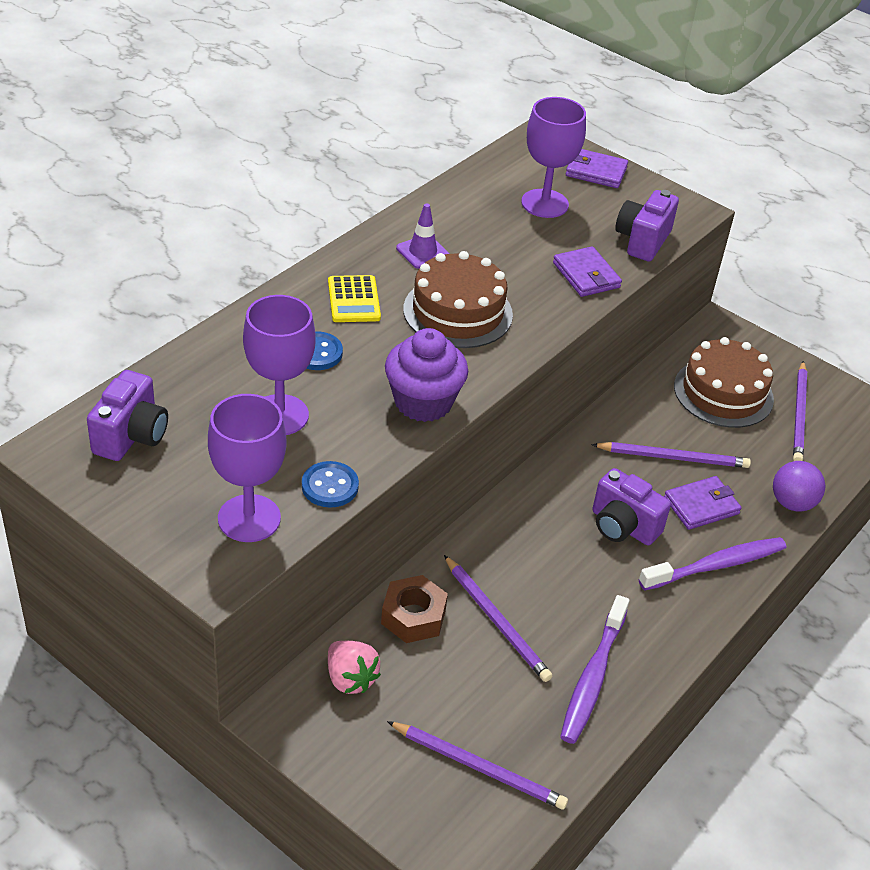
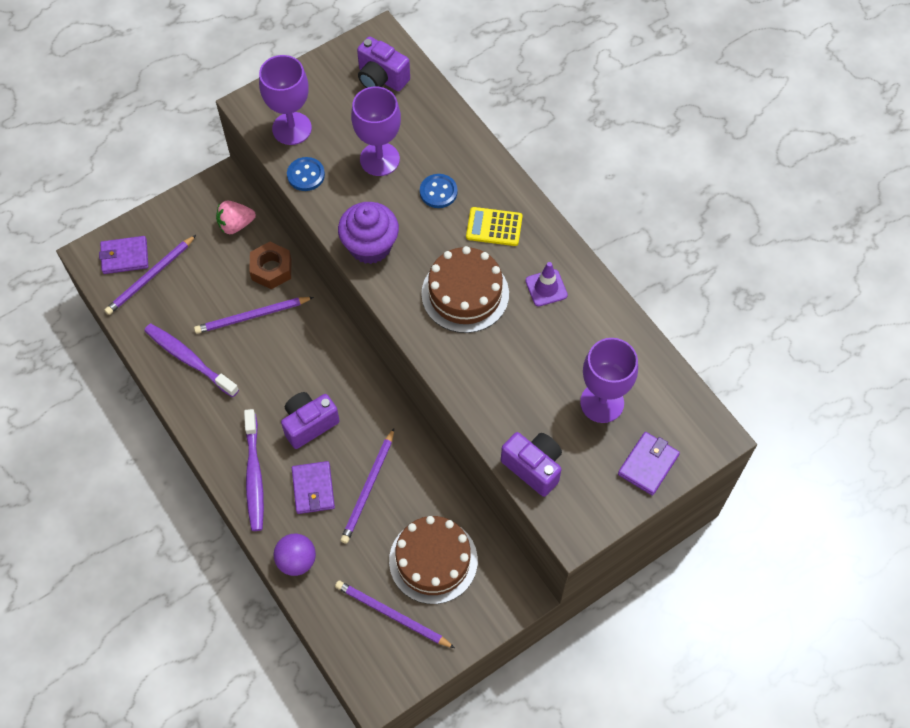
camera: 110 degrees right, 20 degrees up
(586, 275) = (493, 403): purple wallet -> purple wallet (125, 256)

